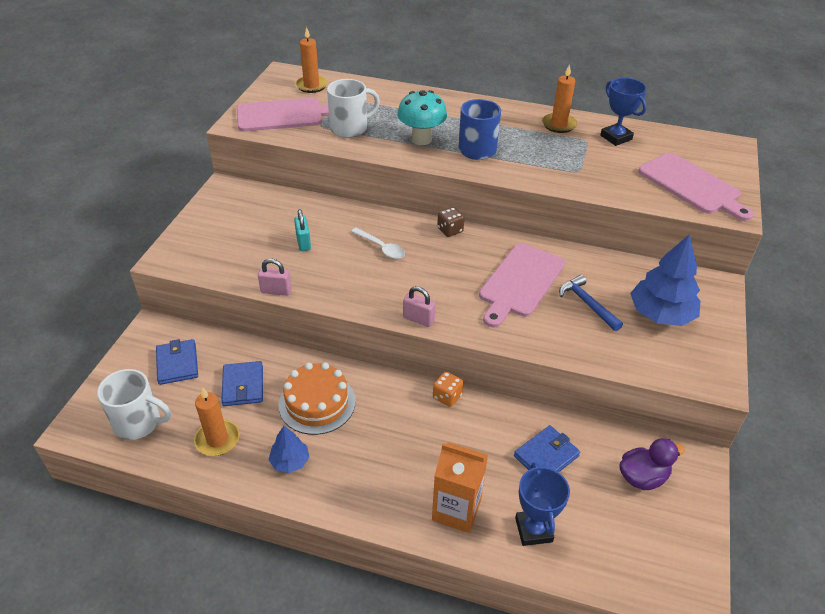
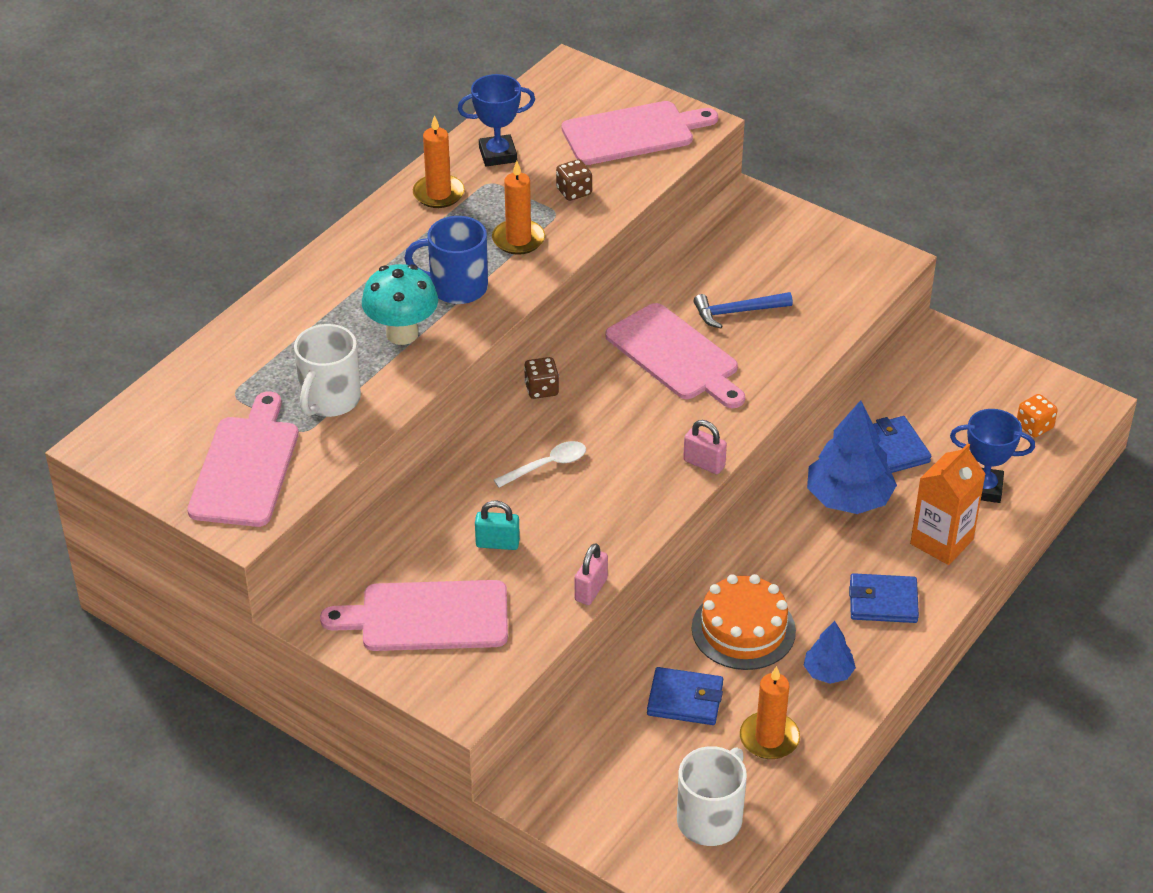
camera: 70 degrees left, 0 degrees up
(177, 364) = (614, 767): blue wallet -> blue wallet (883, 602)
(233, 229) = (427, 617): none -> pink cutting board
(311, 86) = (169, 418): orange candle -> orange candle (518, 239)
(350, 128) = (329, 400): white mug -> white mug turned 150 degrees counterclockwise
(418, 319) = (704, 463): pink padlock -> pink padlock turned 75 degrees clockwise
(447, 396) = (778, 505): orange dice -> orange dice (1034, 426)
(606, 174) = (574, 192): none -> brown dice
(642, 477) = (945, 384): purple duck -> none
(661, 314) = (778, 261): blue tree -> blue tree (848, 498)

